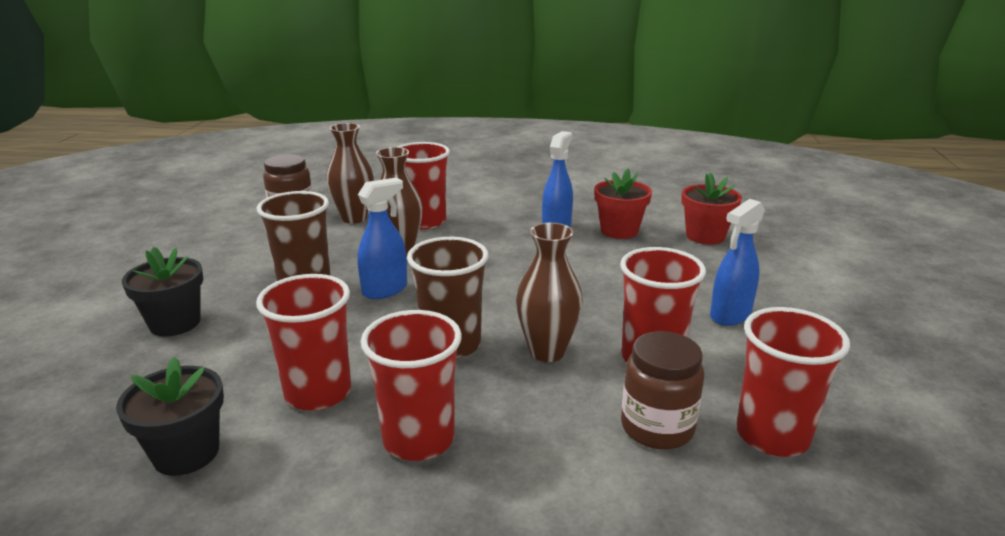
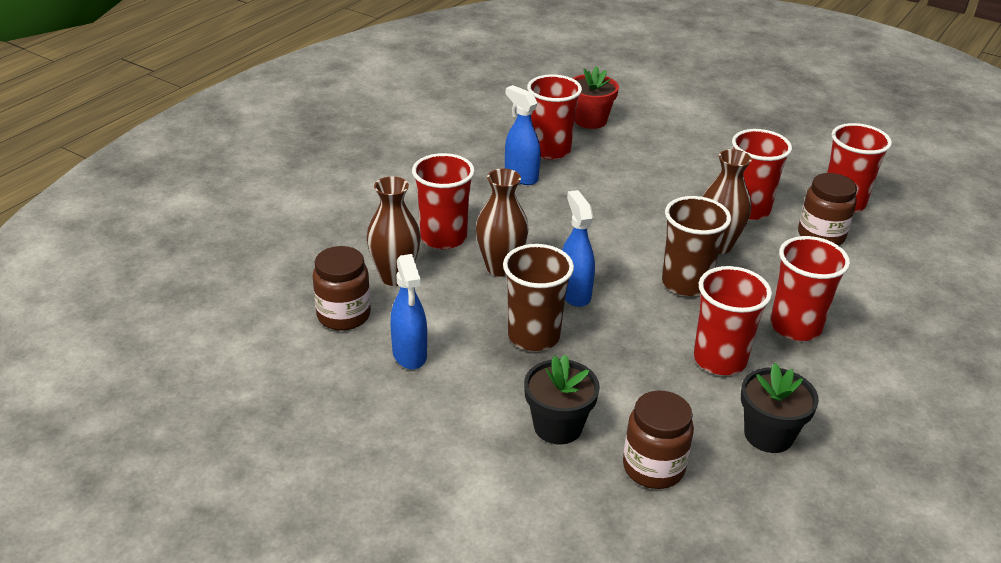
camera: 65 degrees left, 10 degrees up
(119, 385) = (653, 468): none -> brown jar
(619, 231) = (550, 150): red flower pot -> red cup
(730, 315) = (712, 161): blue spray bottle -> blue spray bottle (409, 354)

